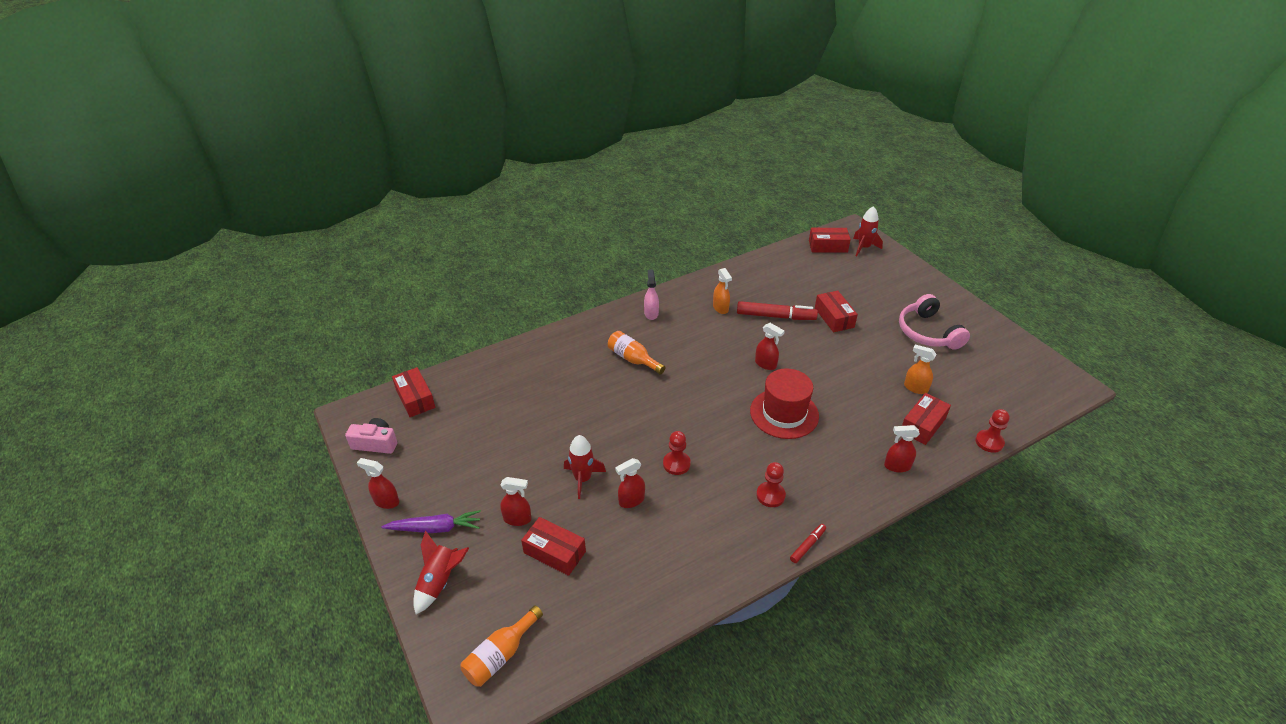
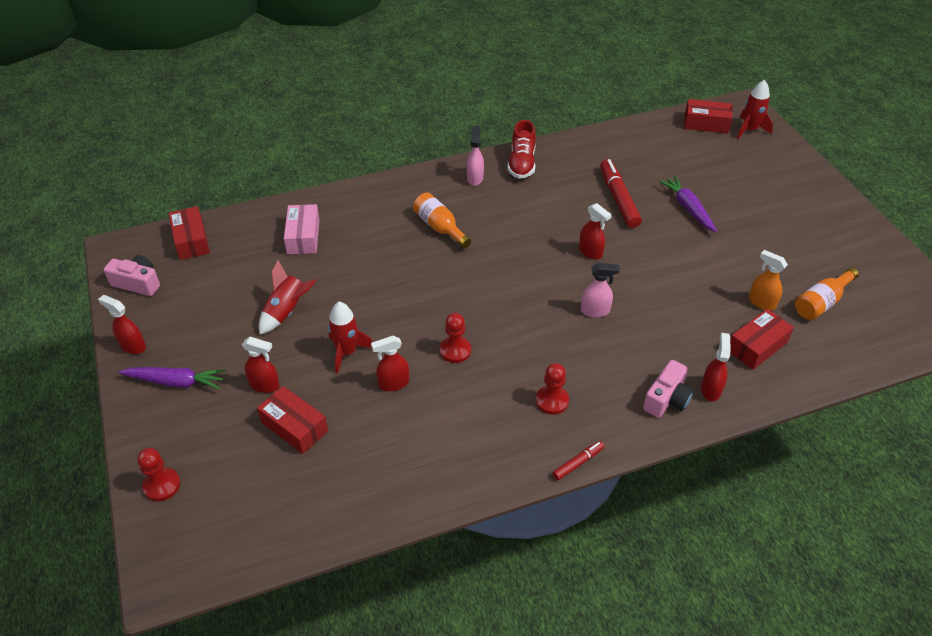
camera: 10 degrees right, 5 degrees up
(440, 582) = (165, 439): red rocket -> red rocket (286, 312)
(500, 655) = (208, 526): orange bottle -> orange bottle (821, 302)
(516, 382) = (303, 237): none -> pink box
(687, 296) = (521, 163): none -> red shoe
(720, 308) = (557, 181): orange spray bottle -> none
(775, 316) = (618, 198): red marker -> red marker turned 120 degrees counterclockwise
(784, 413) = (595, 311): red hat -> pink spray bottle
(834, 317) = (688, 208): red box -> purple carrot
(864, 479) = (667, 399): none -> pink camera
(897, 466) = (710, 389): red spray bottle -> red spray bottle turned 90 degrees clockwise
(927, 332) = (797, 239): pink headphones -> none
(989, 442) = (832, 377): red pawn -> red pawn (162, 485)

